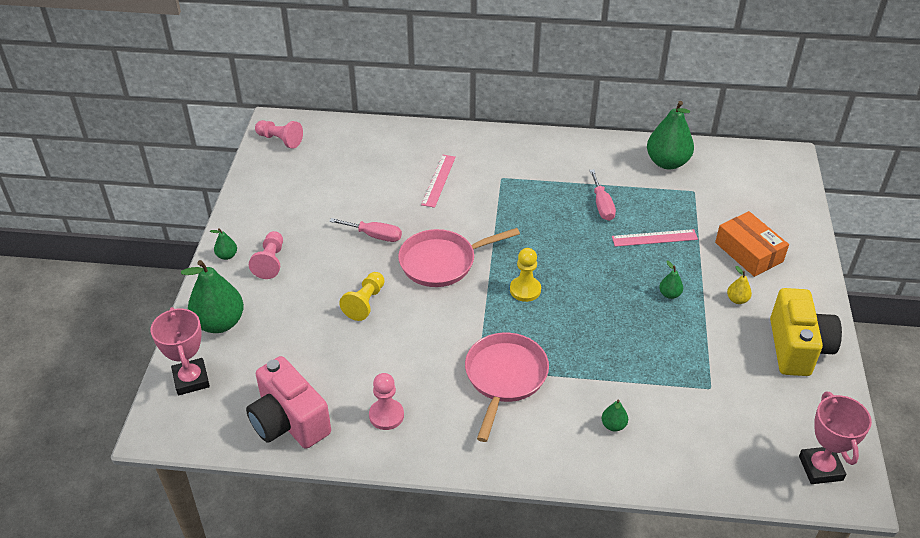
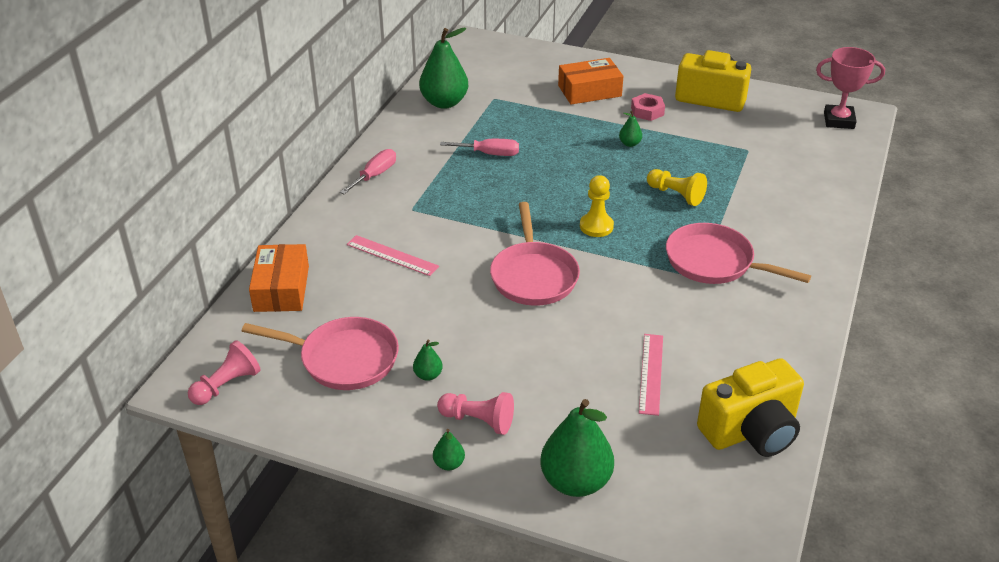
camera: 75 degrees left, 5 degrees down
(191, 380) = (669, 518): pink trophy -> none
(289, 422) = (751, 431): pink camera -> yellow camera
(317, 183) = (343, 359): none -> pink pan
(365, 303) = (579, 345): yellow pawn -> yellow pawn (676, 195)
(374, 236) = (467, 321): pink screwdriver -> pink screwdriver (375, 175)
(382, 137) = (281, 288): none -> orange box
(386, 415) = (752, 352): pink pawn -> none
(613, 425) = (783, 210): green pear -> green pear (428, 375)
(654, 238) = (550, 134): pink ruler -> pink ruler (651, 373)
(737, 299) = (647, 111): yellow pear -> pink nut

